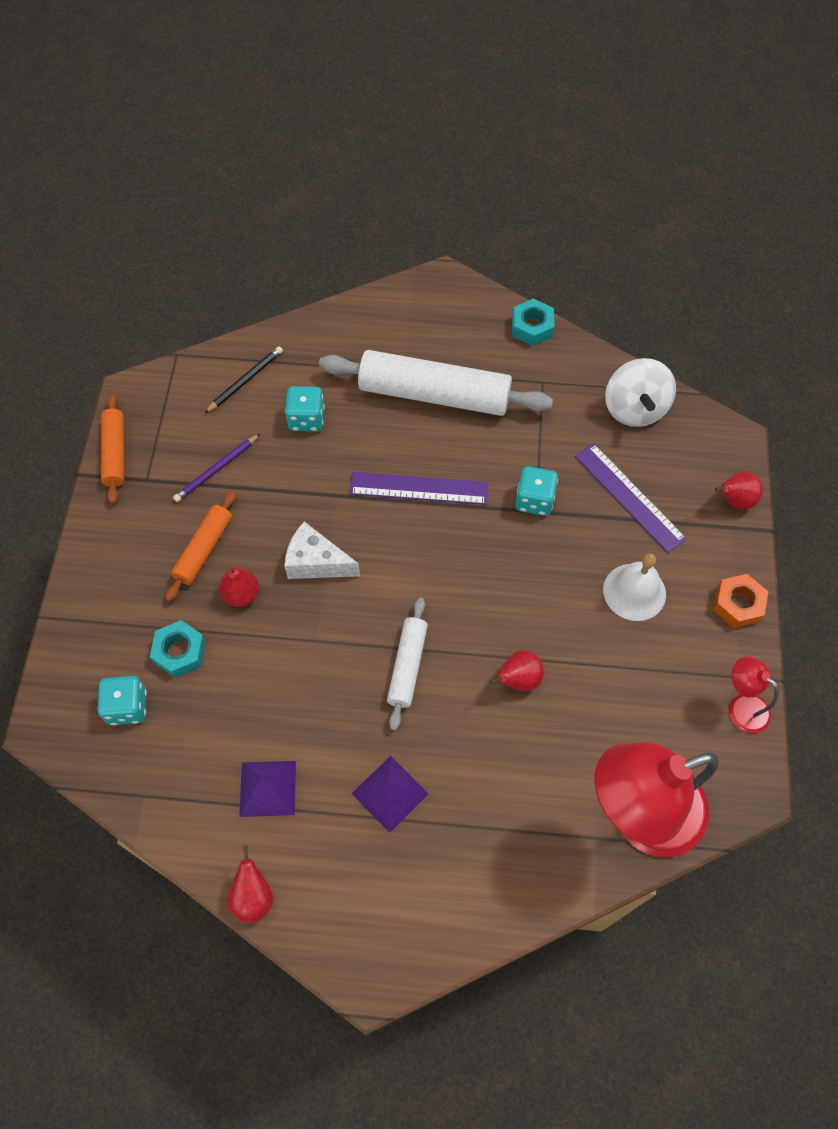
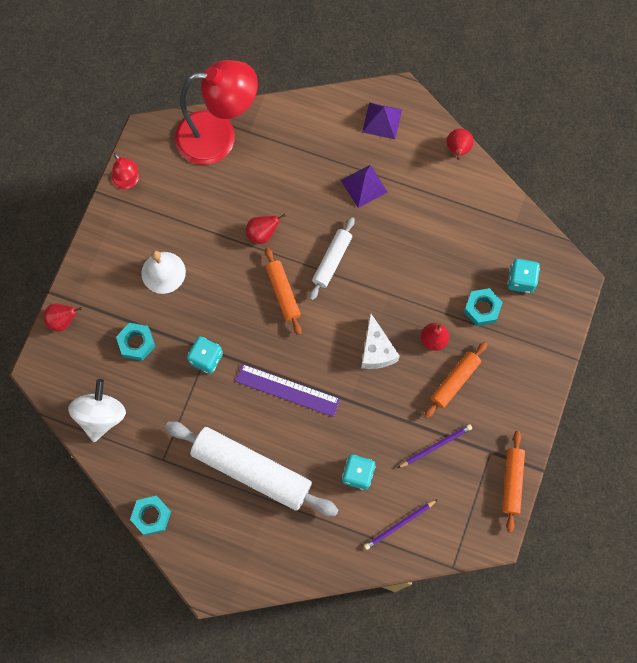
camera: 165 degrees left, 10 degrees up
(245, 380) = (399, 525): black pencil -> purple pencil
(268, 788) = (438, 207): purple pyramid -> purple pyramid (382, 120)
(316, 562) = (376, 350): white cheese -> white cheese turned 45 degrees clockwise
(462, 605) = (283, 293): none -> orange rolling pin
(629, 497) = (136, 343): purple ruler -> turquoise nut
(737, 604) = (98, 246): orange nut -> none

